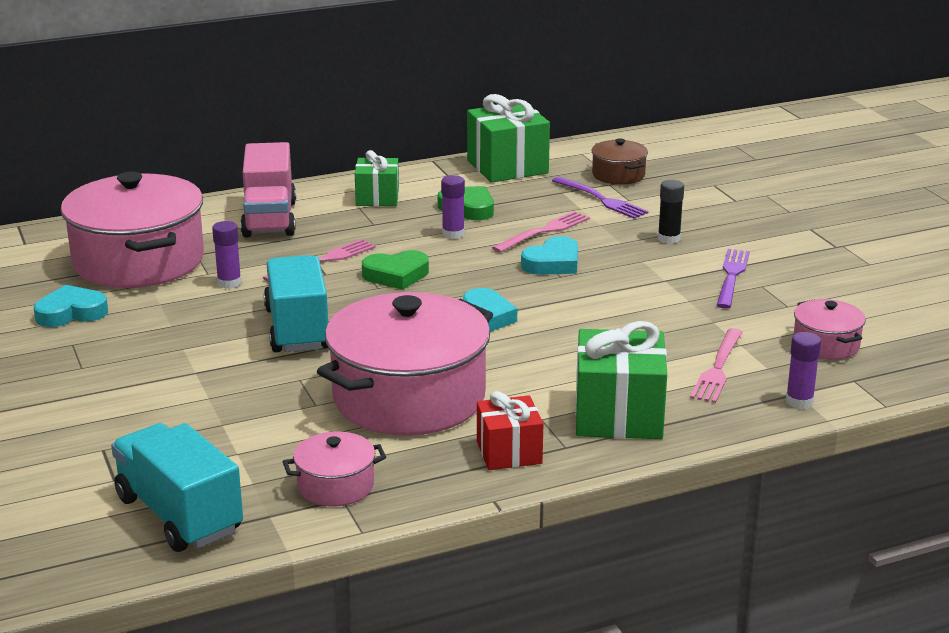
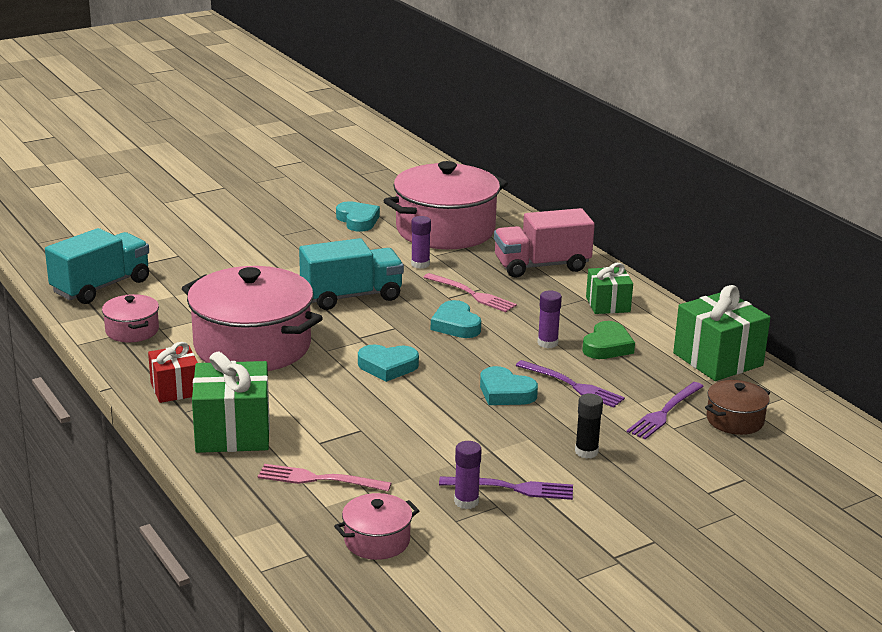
camera: 80 degrees right, 0 degrees up
(396, 275) = (456, 325): green heart -> turquoise heart
(544, 231) = (573, 385): pink fork -> purple fork
(799, 401) = (264, 521): purple glue stick -> purple glue stick (466, 502)

